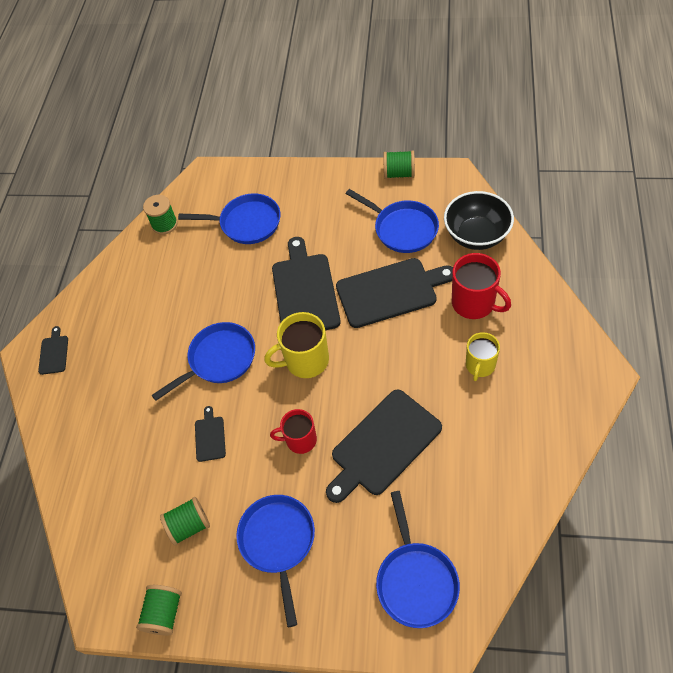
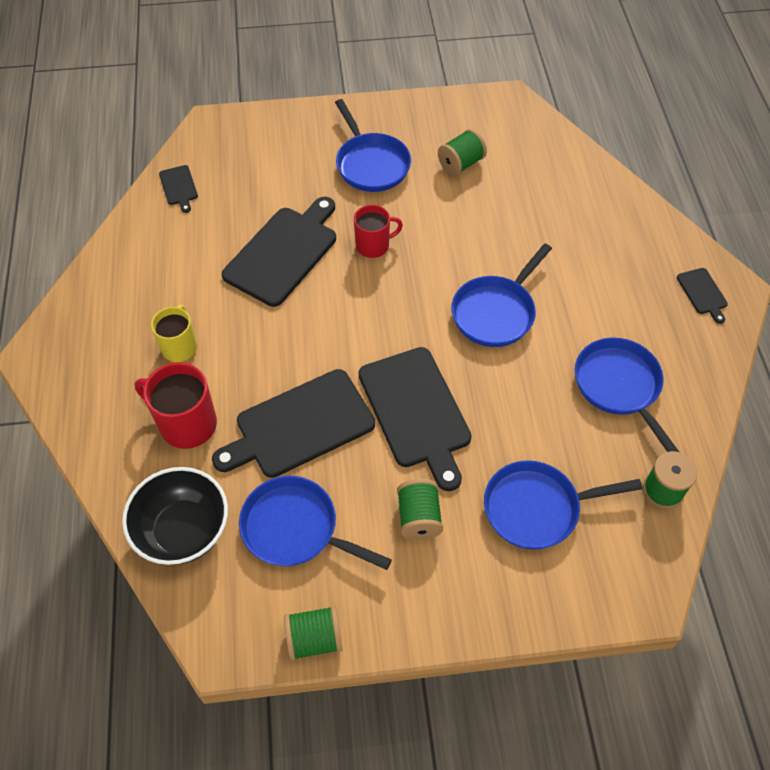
camera: 160 degrees right, 0 degrees up
(164, 613) = (455, 107): green spool -> green spool (419, 517)
(210, 436) = (472, 235): black cutting board -> black cutting board (179, 187)
(305, 361) = (390, 325): yellow mug -> none
(416, 580) = (239, 156): blue pan -> blue pan (619, 387)

